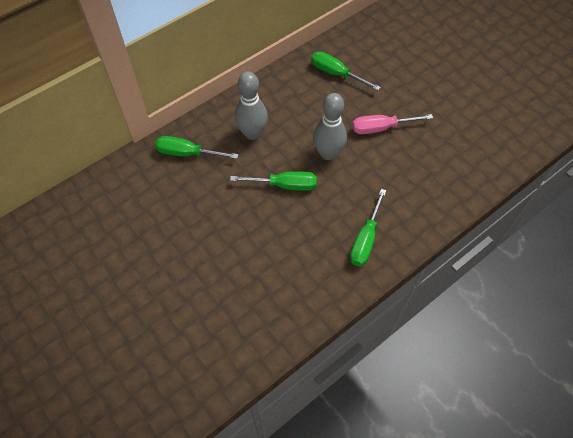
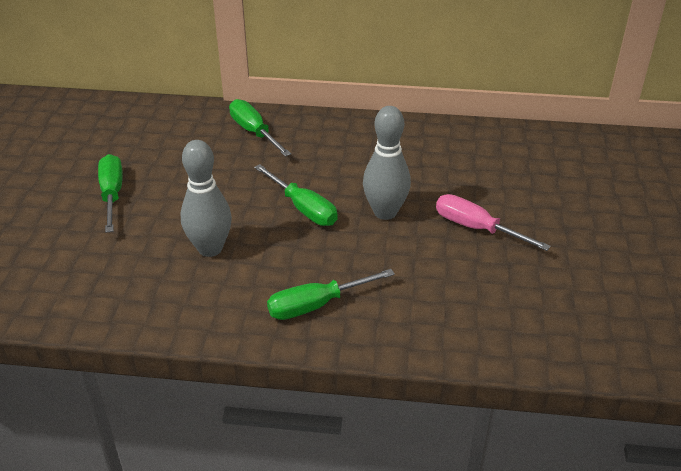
camera: 45 degrees right, 20 degrees down
(252, 133) = (334, 152): grey bowling pin -> grey bowling pin (210, 248)
(336, 74) = (492, 157): green screwdriver -> green screwdriver (112, 194)

